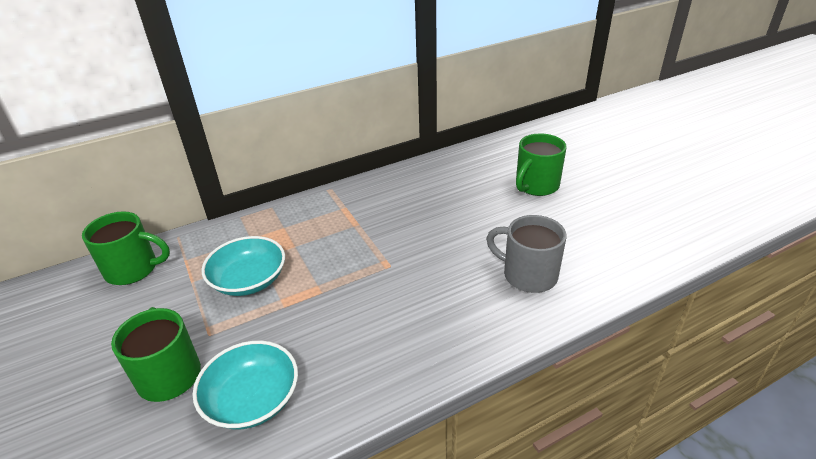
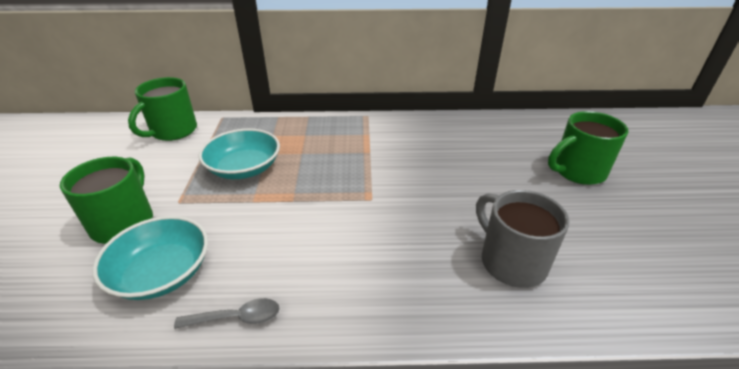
camera: 25 degrees right, 0 degrees up
(133, 269) = (173, 131): green mug -> green mug turned 90 degrees clockwise
(350, 403) = (236, 318): none -> grey spoon

